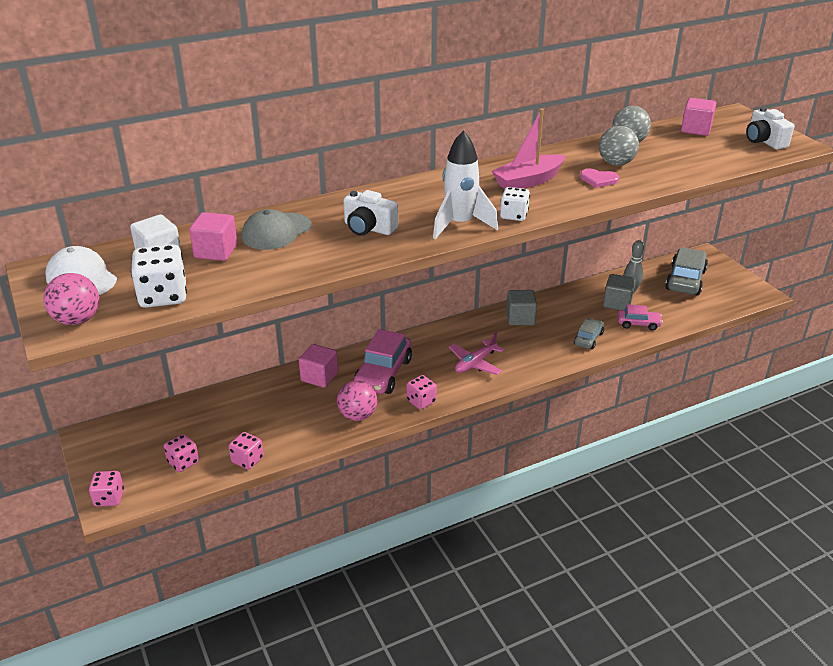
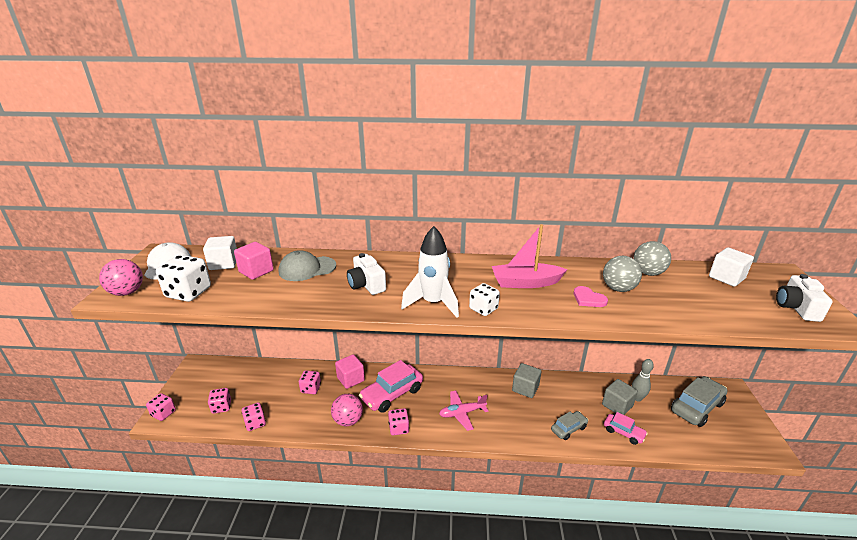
camera: 30 degrees right, 5 degrees down
(279, 403) = (311, 388): none -> pink dice
(695, 129) = (726, 278): pink cube -> white cube

